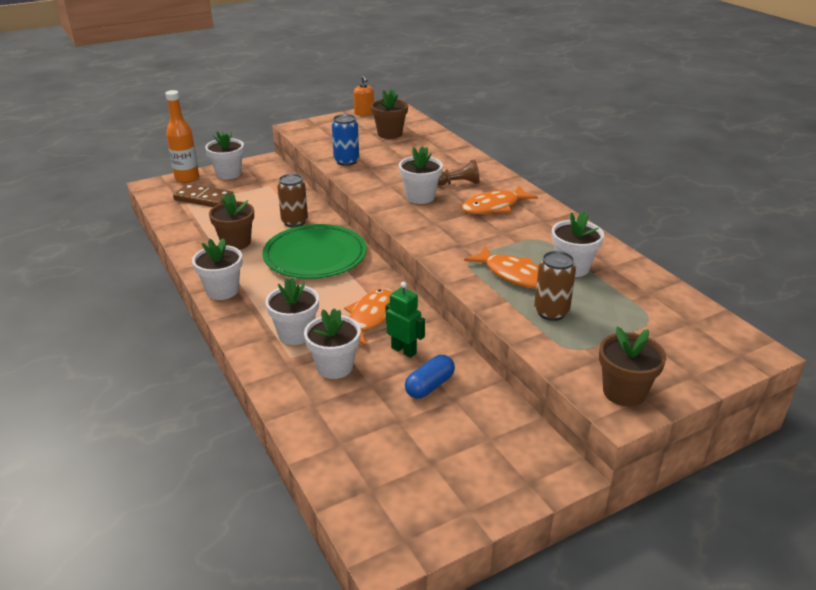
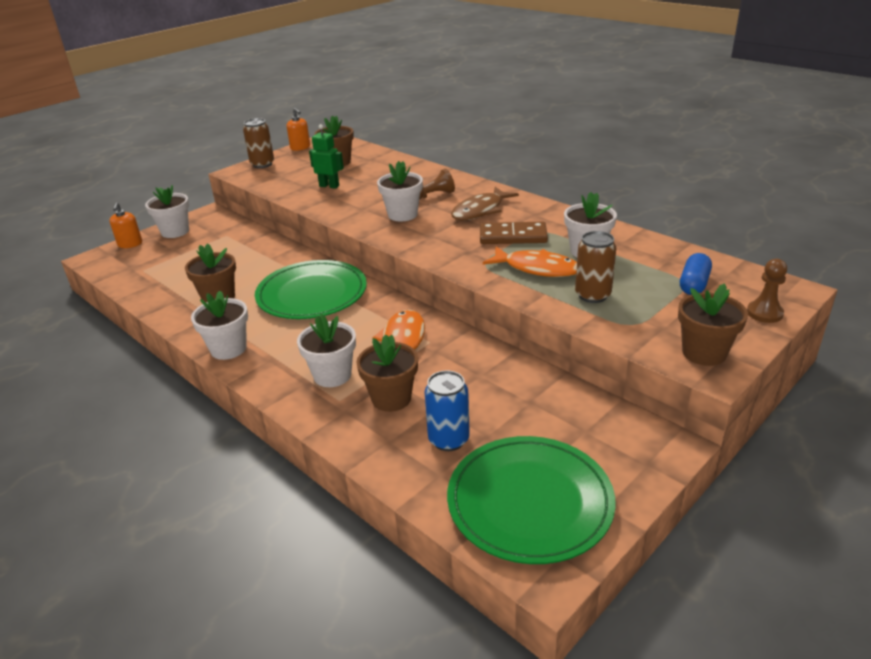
camera: 15 degrees left, 0 degrees up
(187, 178) = (130, 244): orange bottle -> orange soap dispenser
(204, 199) = (160, 261): brown domino -> brown domino (513, 236)
(294, 222) = (272, 265): brown can -> brown can (262, 164)
(334, 367) = (391, 398): white flower pot -> brown flower pot
(346, 161) = (307, 194): blue can -> blue can (448, 439)
(404, 350) = (454, 366): green robot -> green robot (329, 186)
(404, 488) = (529, 502): none -> green plate
(429, 386) = (498, 394): blue capsule -> blue capsule (694, 284)
(494, 207) = (480, 210): orange fish -> brown fish
(711, 367) = (764, 313): none -> brown pawn

